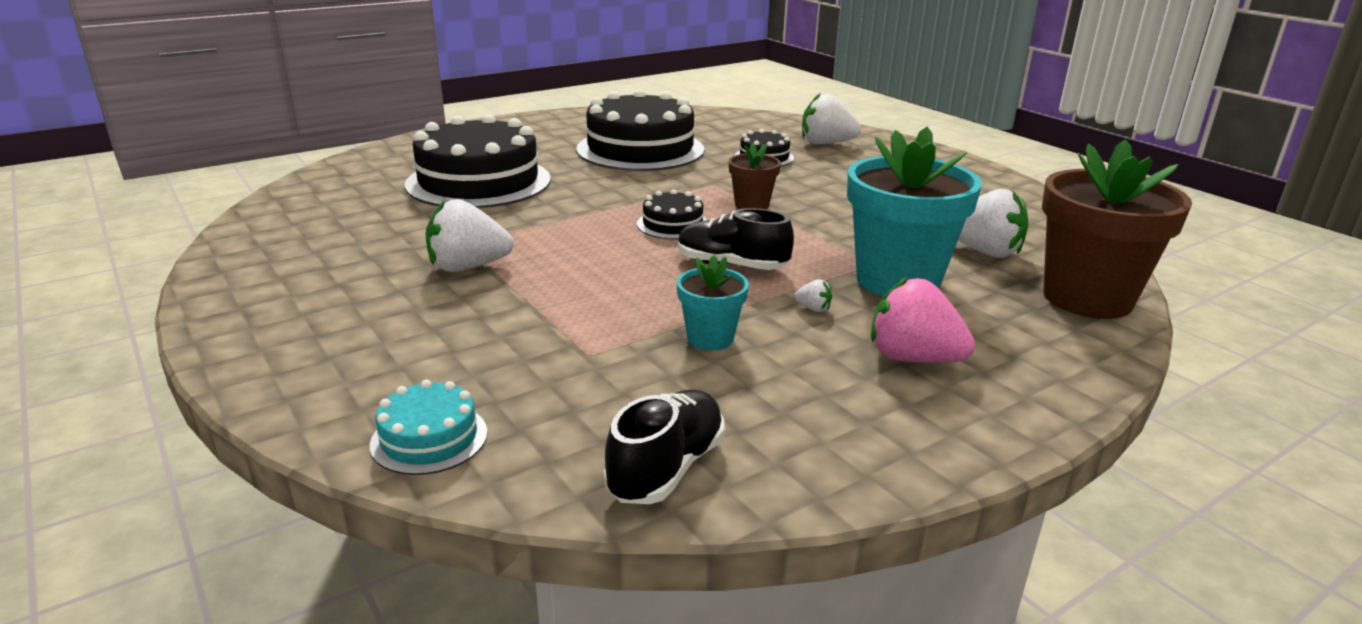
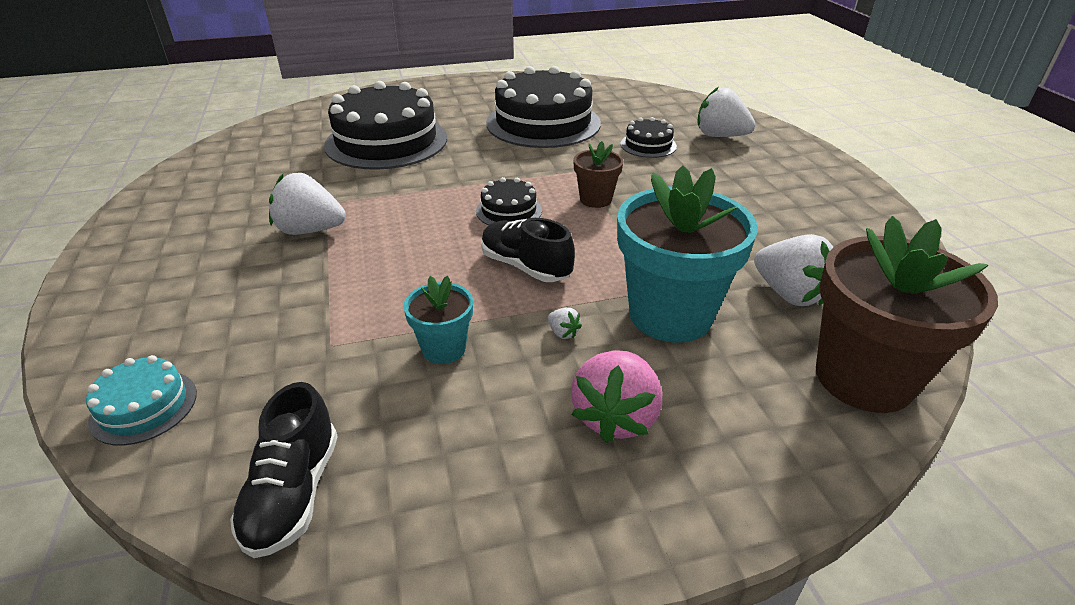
camera: 20 degrees right, 10 degrees up
(666, 468) = (293, 493): black shoe -> black shoe turned 135 degrees clockwise
(913, 358) = (615, 417): pink strawberry -> pink strawberry turned 120 degrees counterclockwise

